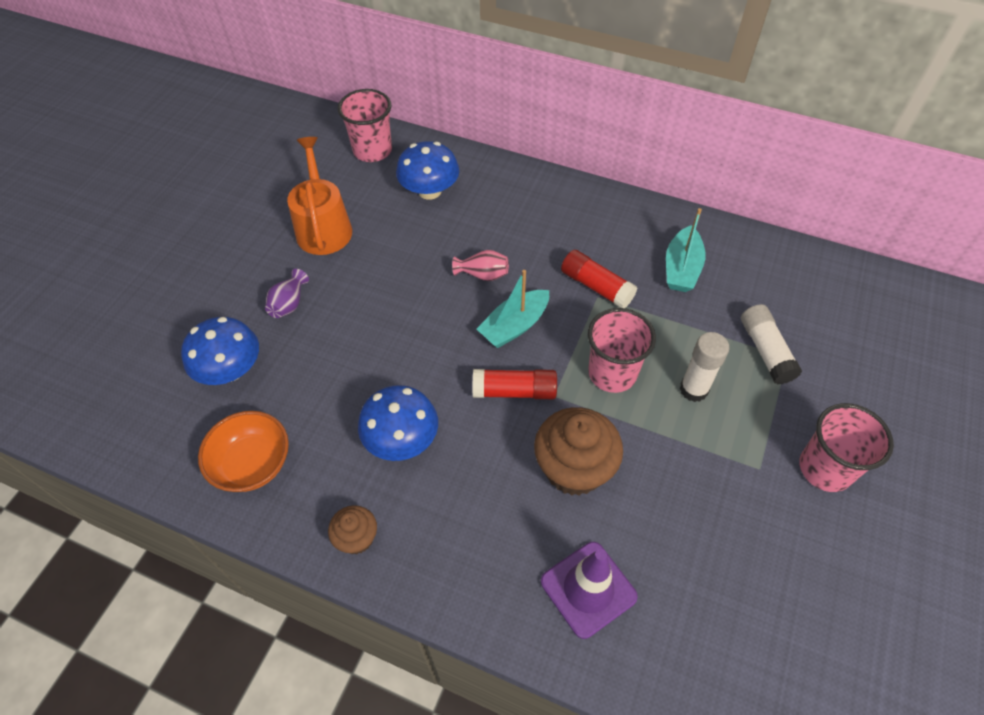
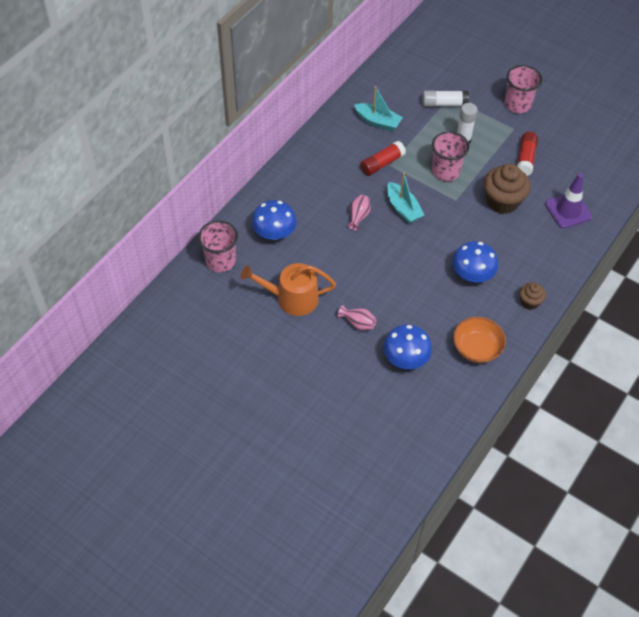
camera: 80 degrees left, 0 degrees up
(289, 304) = (358, 323): purple vase -> pink vase
(514, 391) = (449, 217): red glue stick -> red glue stick (525, 158)

